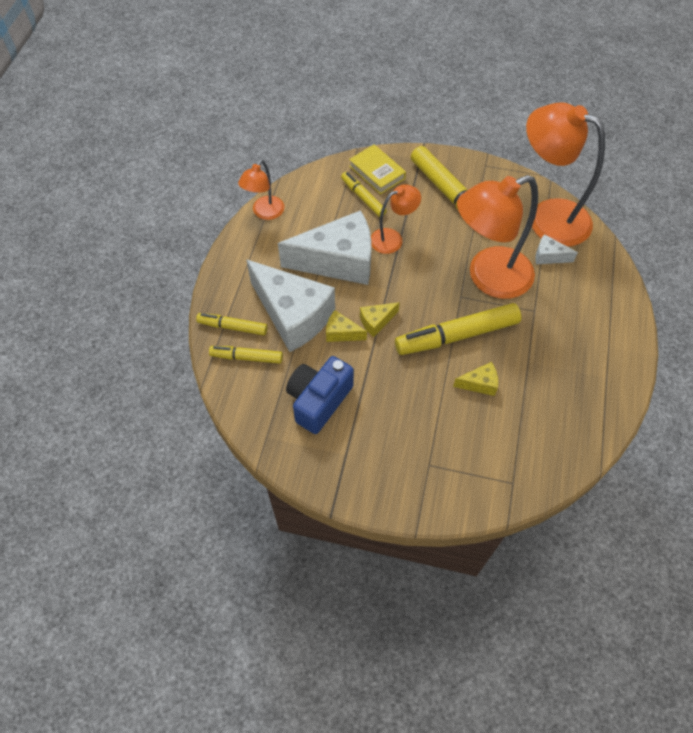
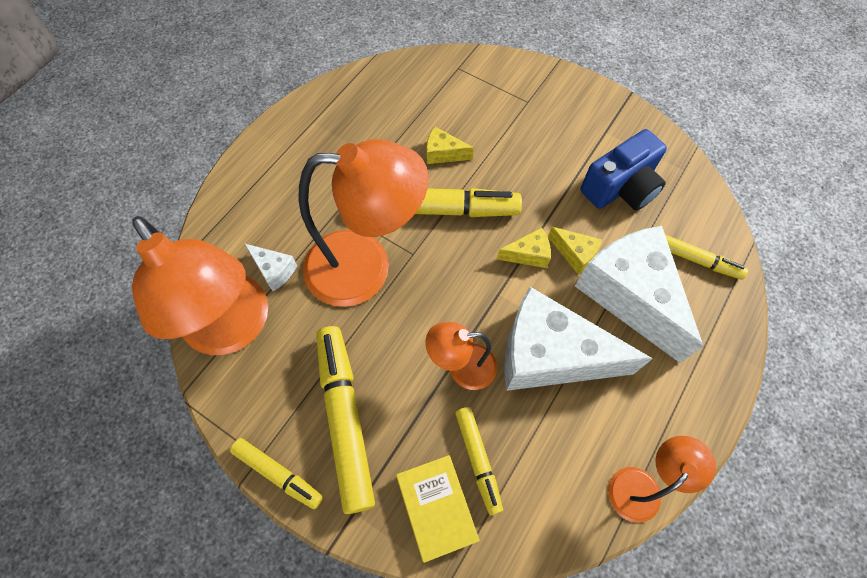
camera: 160 degrees left, 5 degrees up
(232, 327) = (710, 304): yellow marker -> yellow marker (278, 474)

